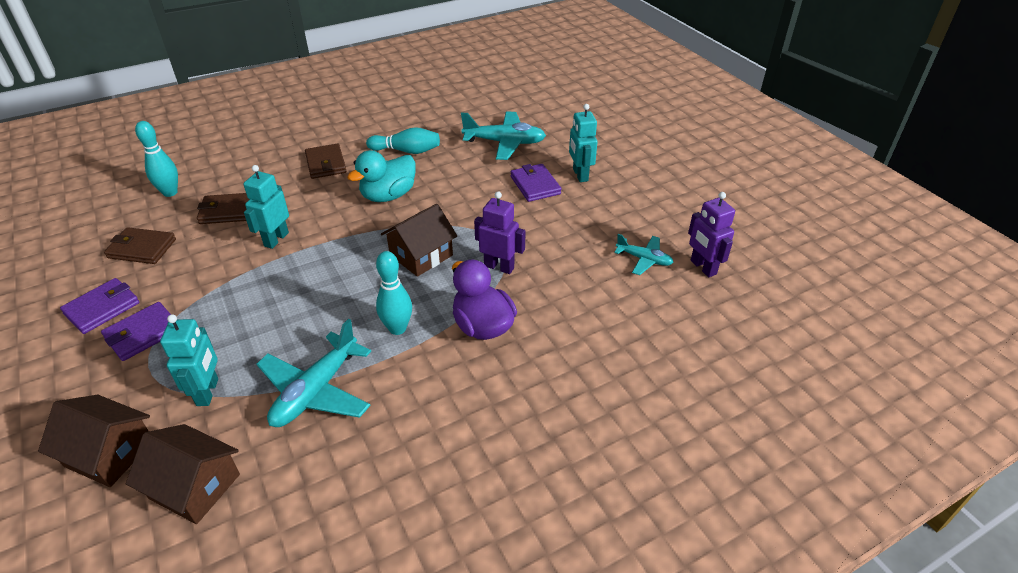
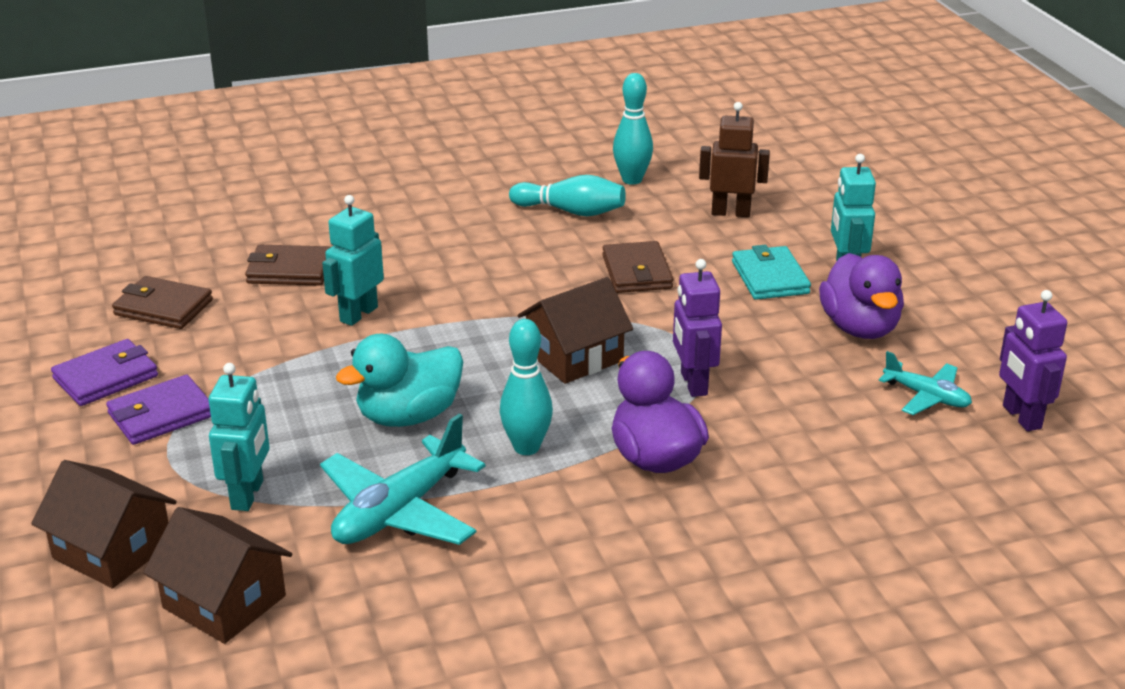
camera: 10 degrees right, 10 degrees down
(170, 192) = (206, 237): turquoise bowling pin -> turquoise bowling pin (632, 180)
(326, 164) = (442, 219): brown wallet -> brown wallet (636, 272)
(388, 196) = (534, 271): turquoise duck -> turquoise duck (408, 416)
(499, 267) = (693, 384): purple robot -> purple robot turned 135 degrees counterclockwise
(504, 143) = (730, 212): turquoise plane -> brown robot
(535, 185) = (770, 278): purple wallet -> turquoise wallet
(595, 215) = (860, 328): none -> purple duck

